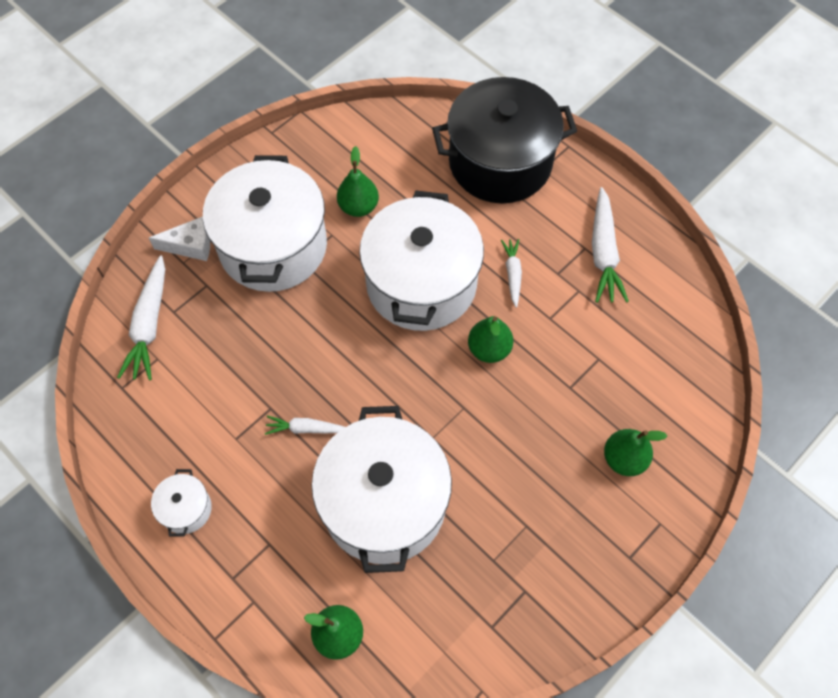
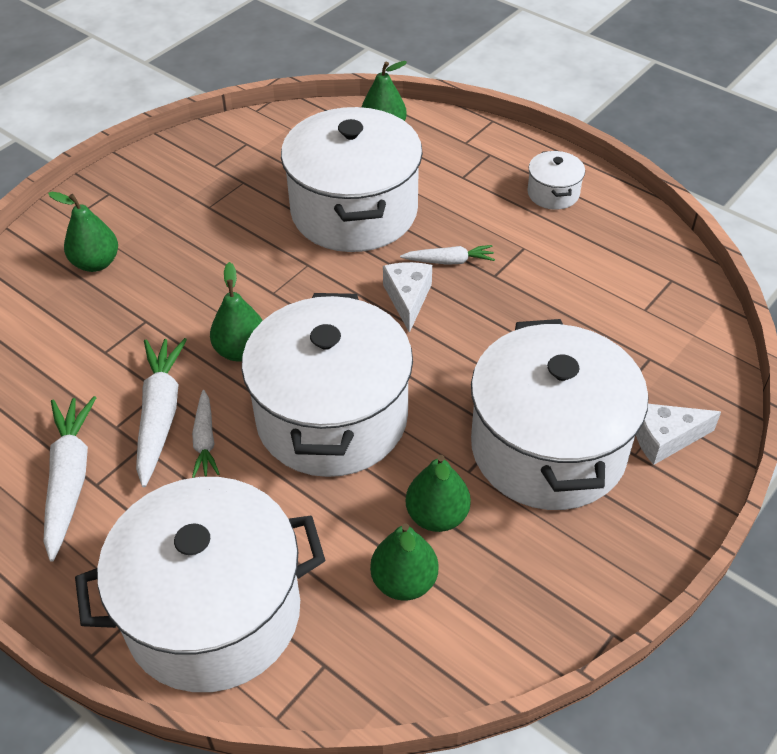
camera: 175 degrees right, 15 degrees down
(149, 325) = (672, 342): white carrot -> white carrot (160, 414)
(349, 389) = (408, 299): none -> white cheese
(385, 169) = (404, 582): none -> green pear
(500, 162) = (213, 612): black pot -> white pot

